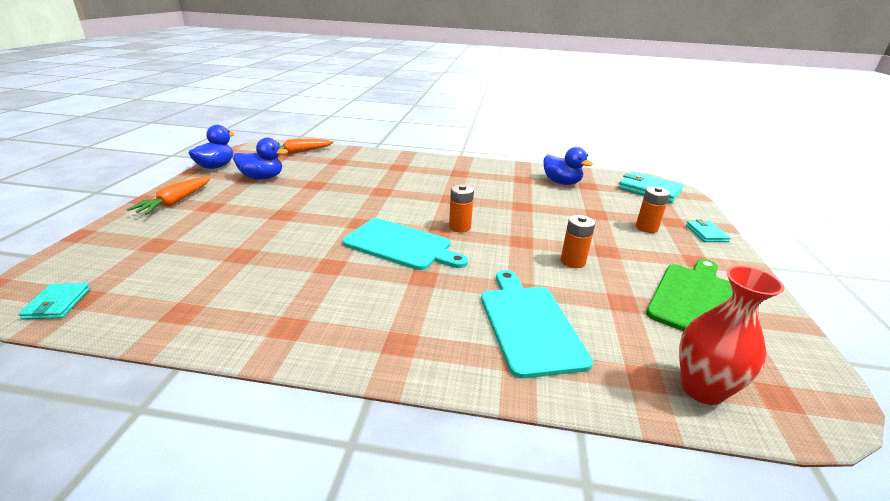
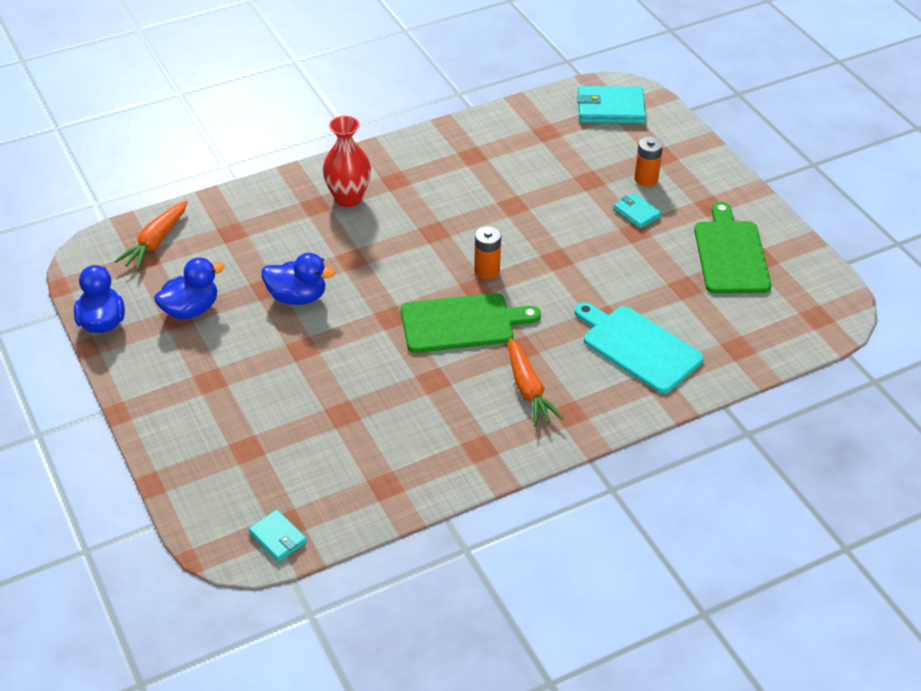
camera: 35 degrees left, 15 degrees up
(175, 202) = (164, 396): orange carrot -> orange carrot (528, 390)
(401, 245) = (462, 323): turquoise cutting board -> green cutting board
(561, 182) = (516, 141): blue duck -> blue duck (297, 297)
(572, 261) = (618, 262): orange battery -> none
(702, 389) = (774, 337): red vase -> red vase (348, 198)
(706, 233) = (699, 160): turquoise wallet -> turquoise wallet (636, 212)

